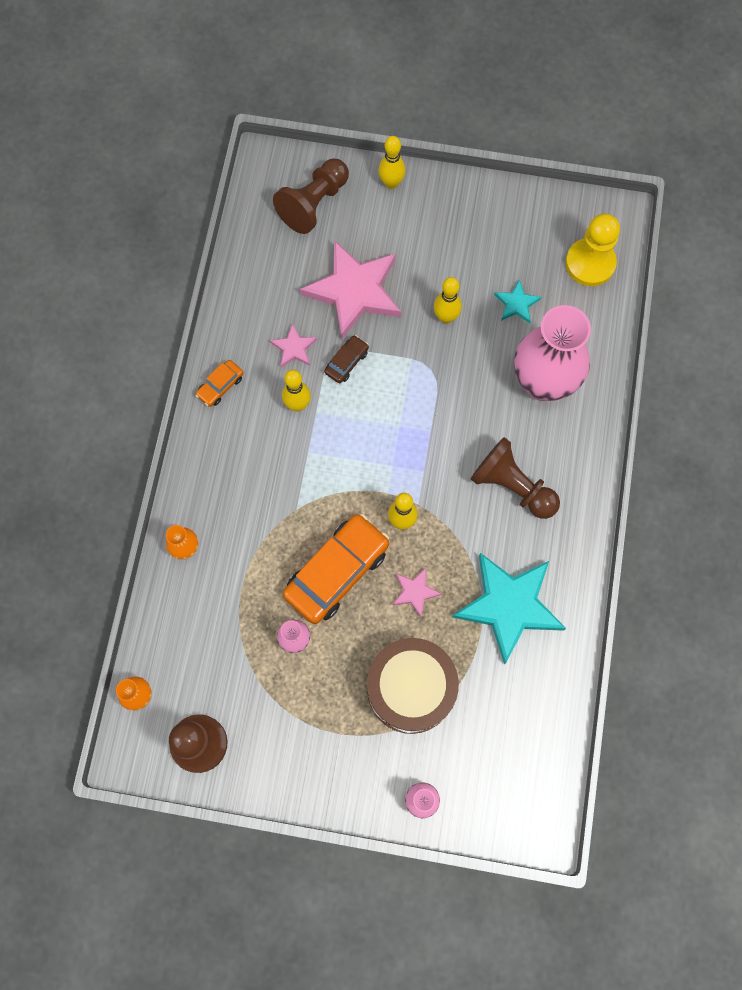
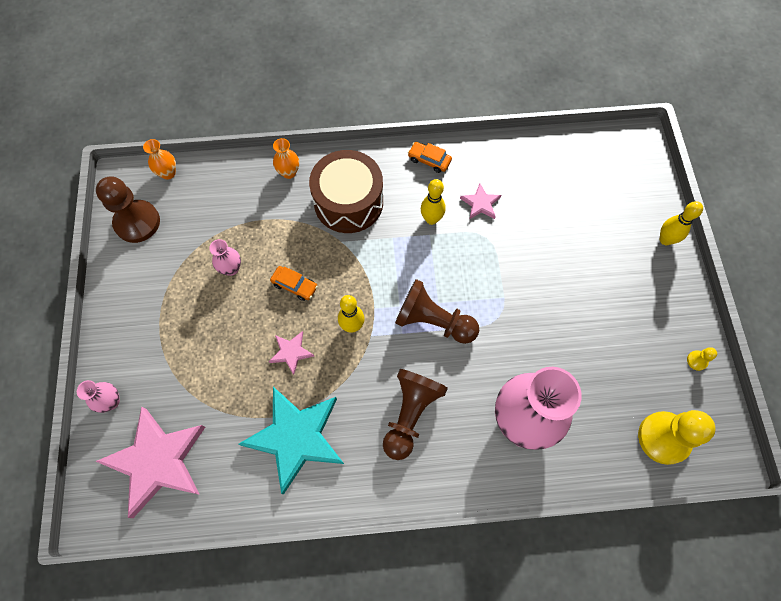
camera: 75 degrees right, 5 degrees down
(314, 204) = (617, 185): brown pawn -> brown pawn (433, 321)
(337, 572) = (295, 285): orange car -> orange car, size x0.47
(346, 362) = (482, 246): brown car -> none
(354, 291) = (550, 236): pink star -> pink star (157, 461)
(411, 688) = (205, 369): brown drum -> brown drum (348, 202)
(446, 317) = (554, 317): yellow bowling pin -> none
(516, 304) = (592, 376): turquoise star -> none
(524, 206) = (697, 360): none -> yellow pawn

